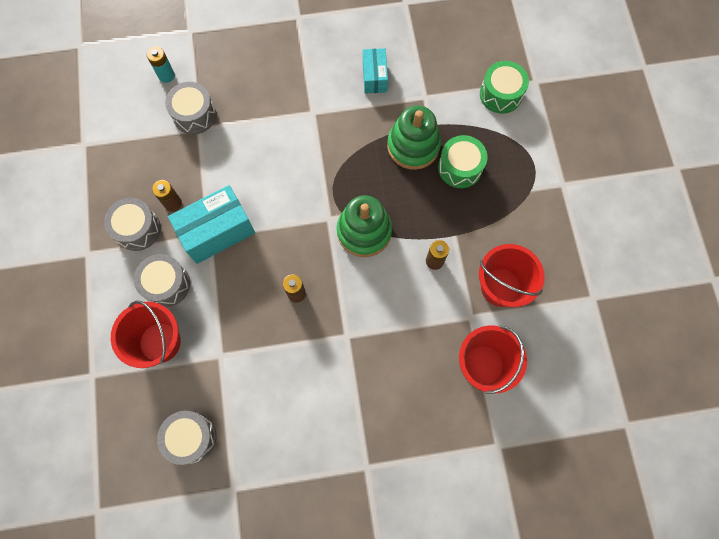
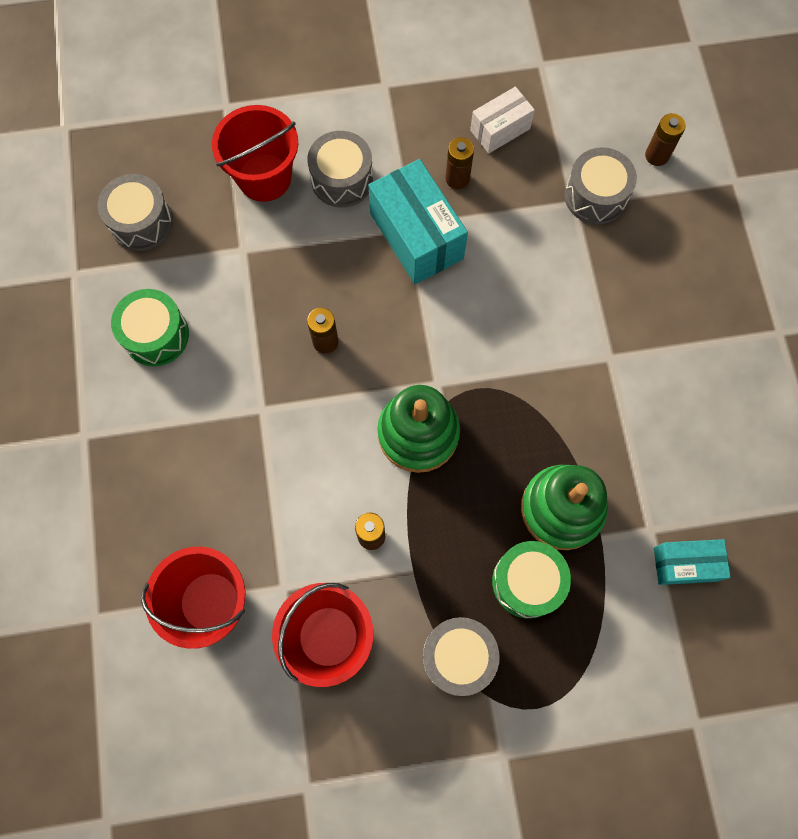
camera: 90 degrees right, 0 degrees up
(135, 174) = (500, 129): none -> white box
(137, 229) = (419, 139): grey drum -> grey drum (458, 656)
(166, 75) = (657, 155): turquoise battery -> brown battery
(374, 77) = (681, 450): turquoise box -> turquoise box (685, 564)
(500, 94) = (666, 658): green drum -> green drum (156, 335)

